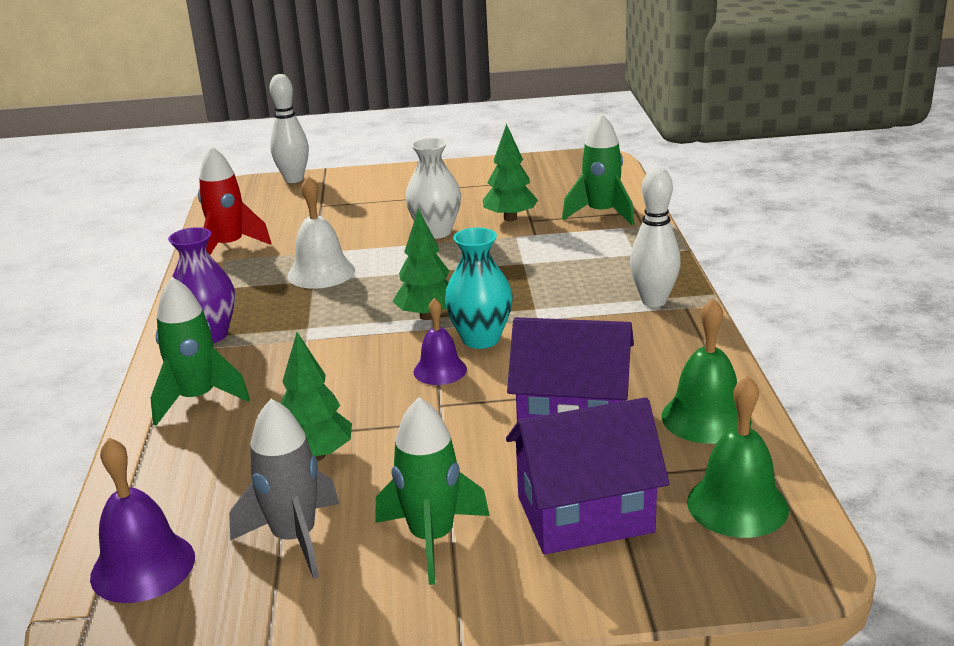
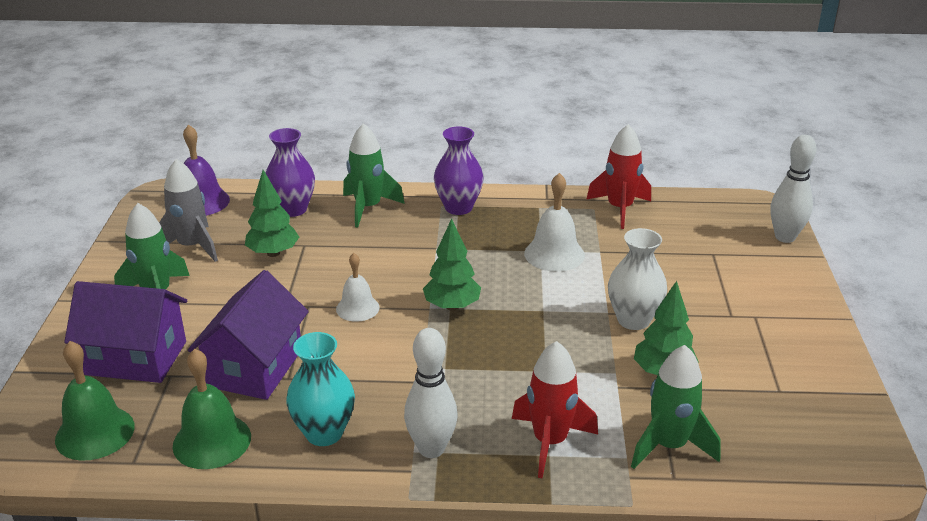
camera: 95 degrees right, 5 degrees up
(189, 463) = (293, 209): none -> purple vase
(440, 370) = (357, 308): purple bell -> white bell
(481, 339) = (399, 332): turquoise vase -> turquoise vase (324, 433)
(585, 514) = (136, 358): purple house -> purple house turned 75 degrees counterclockwise
(619, 254) = (550, 442): none -> red rocket

